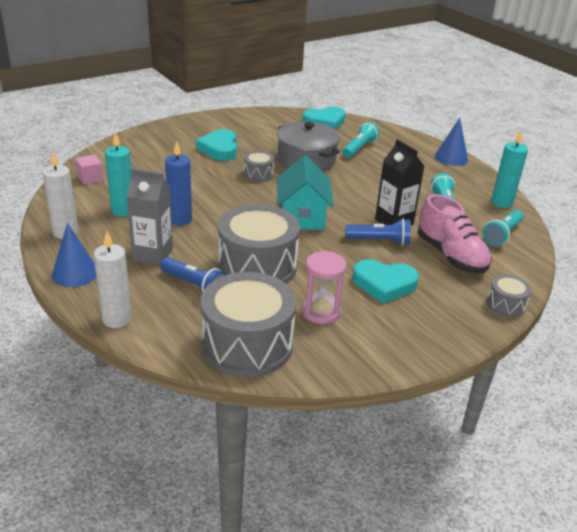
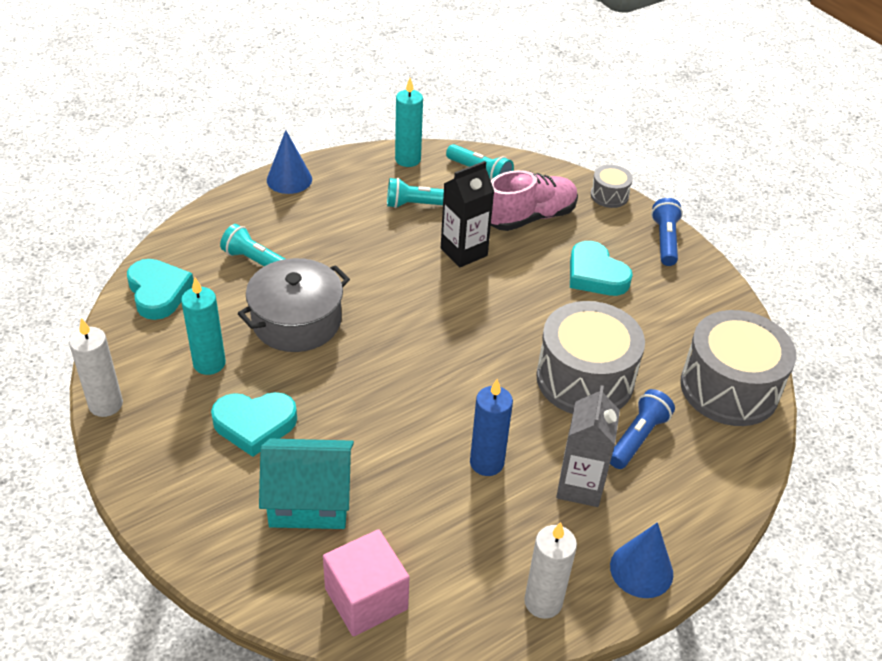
camera: 90 degrees left, 10 degrees up
(90, 178) = (366, 599): pink cube -> pink cube, size x1.74
(117, 319) = (722, 508): white candle -> white candle (106, 404)
(123, 211) = (469, 536): turquoise candle -> turquoise candle (209, 363)
(258, 174) = (344, 376): grey drum -> none
(302, 216) = (461, 333): turquoise house -> turquoise house (309, 500)
(321, 312) = (657, 327): pink hourglass -> none
(379, 241) = (509, 269): blue flashlight -> blue flashlight (665, 240)
(384, 284) = (595, 275): turquoise heart -> turquoise heart turned 135 degrees clockwise

